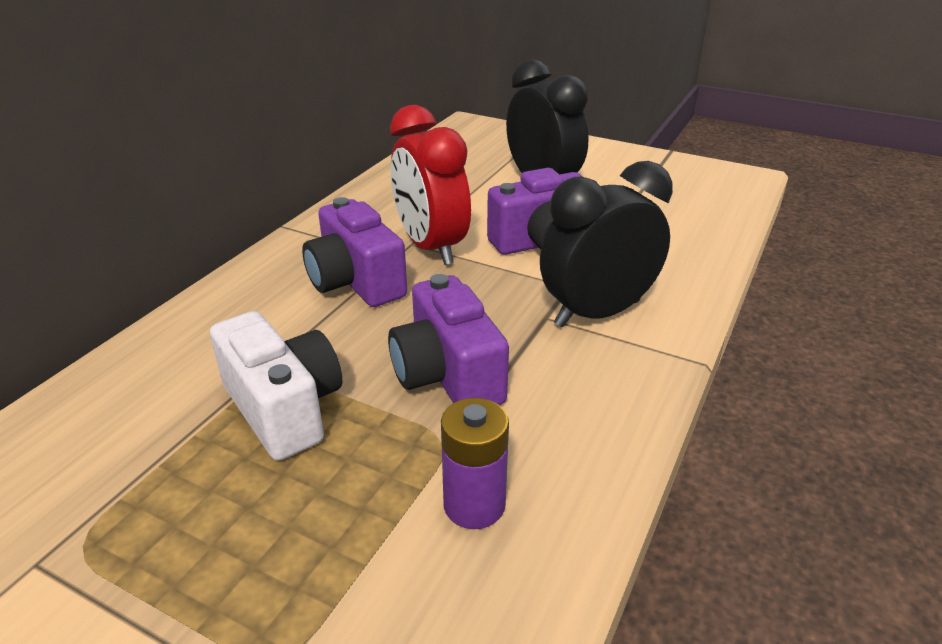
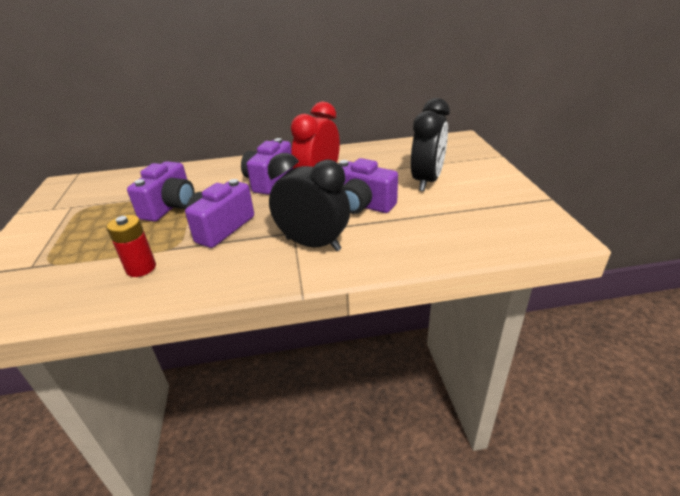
camera: 55 degrees right, 0 degrees up
(284, 408) = (170, 207): white camera -> purple camera
(474, 505) = (141, 268): purple battery -> red battery

